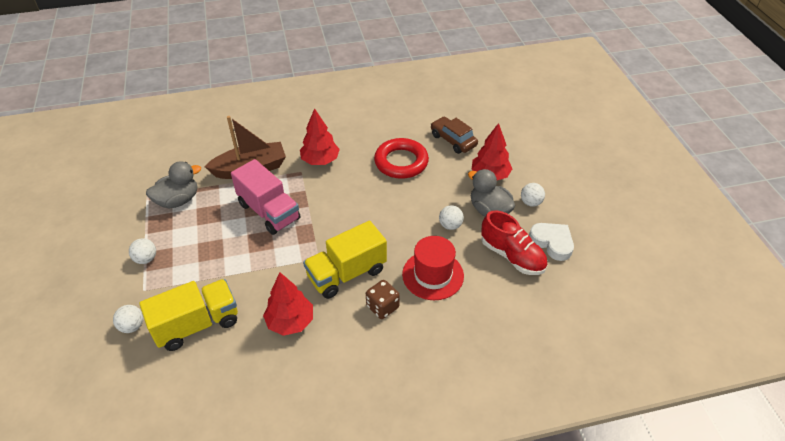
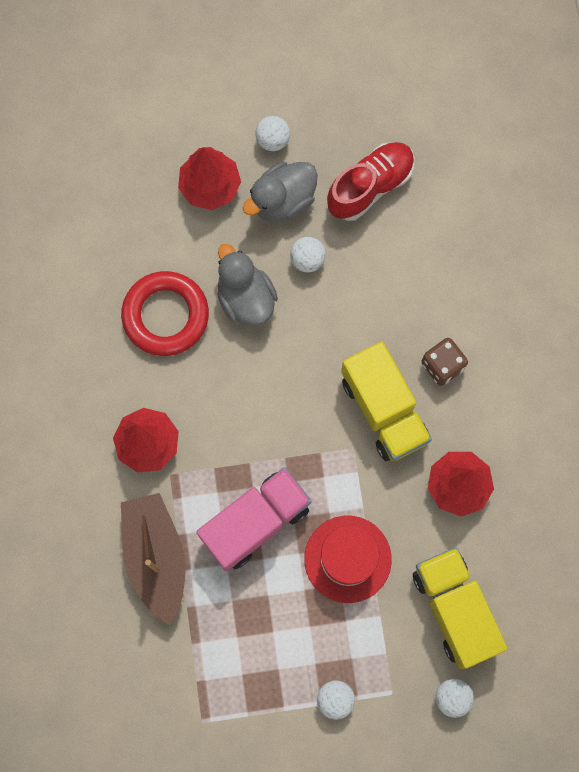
camera: 85 degrees left, 30 degrees up
(178, 200) = (217, 668): grey duck -> grey duck (245, 298)
(433, 275) = (395, 295): red hat -> red hat (347, 559)
(453, 140) = (122, 228): brown car -> none
(552, 242) = (351, 129): white heart -> none

